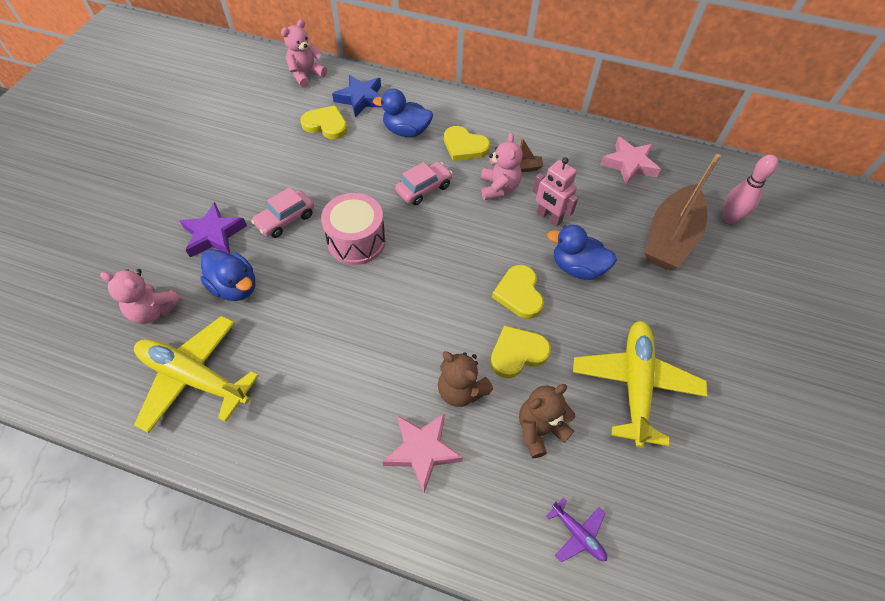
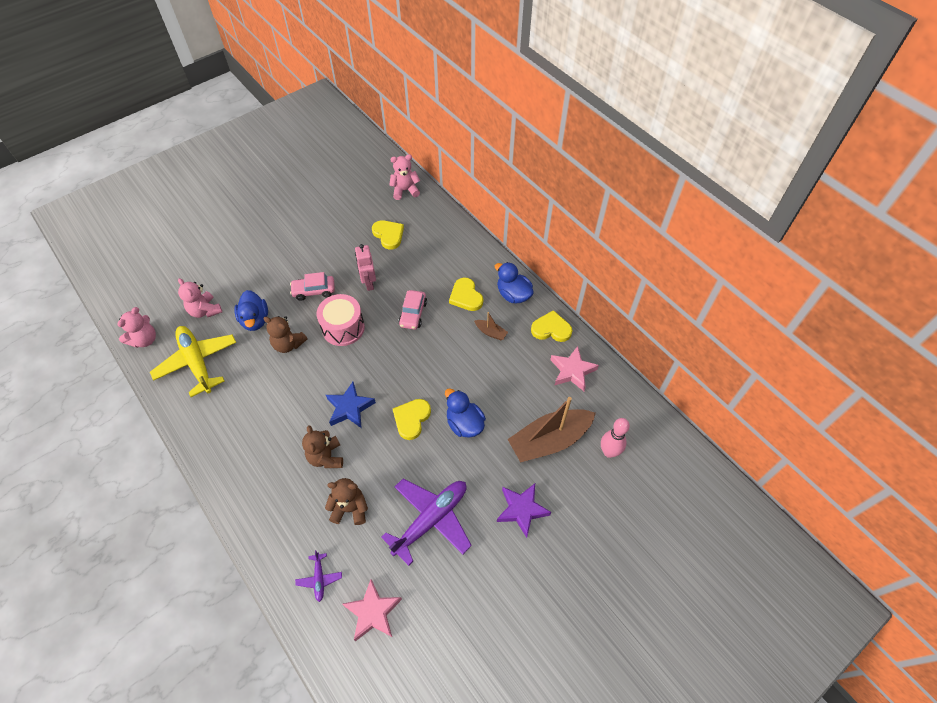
camera: 35 degrees right, 0 degrees up
(214, 235) = (268, 279): purple star -> purple star (522, 510)
(303, 292) = (288, 344): none -> brown teddy bear
(361, 99) = (426, 226): blue star -> blue star (350, 408)
(406, 131) = (436, 265): blue duck -> blue duck (513, 295)
(422, 451) = (277, 478): pink star -> pink star (373, 612)
(424, 189) = (413, 314): pink car -> pink car turned 105 degrees clockwise
(498, 188) = (462, 339): pink teddy bear -> pink teddy bear (145, 340)
(517, 353) = (377, 455): yellow heart -> yellow heart (551, 329)
(548, 217) = (477, 378): pink robot -> pink robot (369, 283)
(635, 384) = (431, 520): yellow plane -> purple plane

